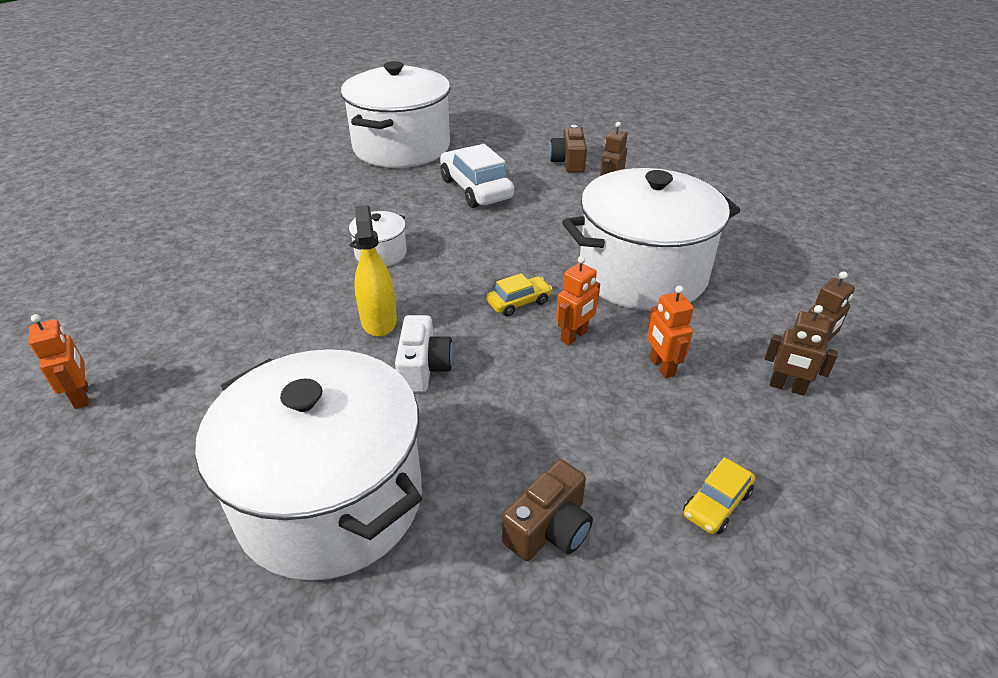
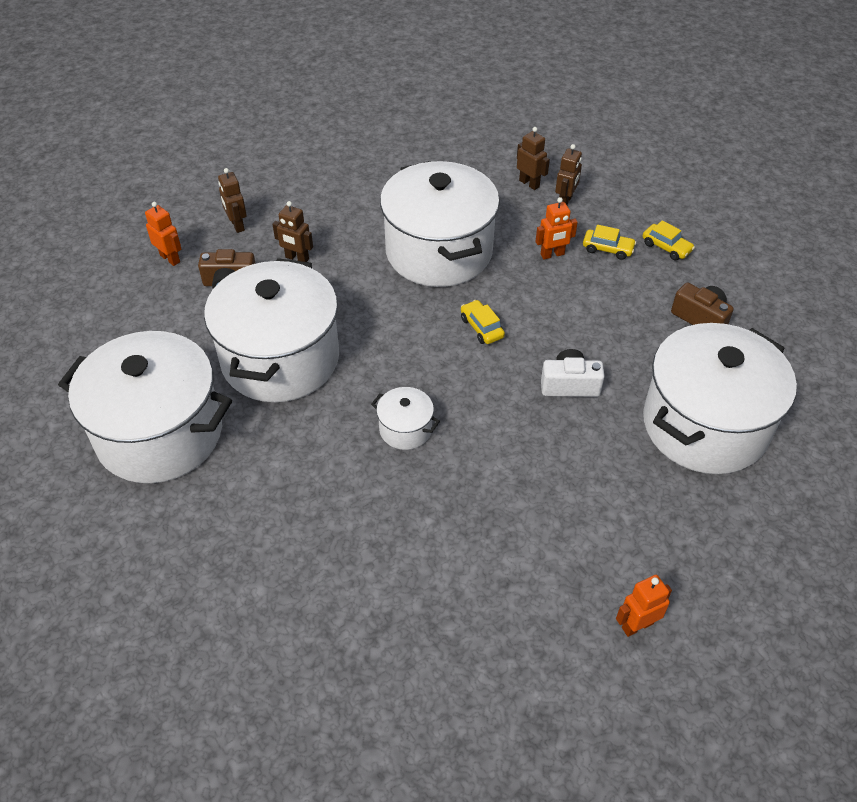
camera: 90 degrees left, 10 degrees up
(379, 321) = (512, 419): yellow spray bottle -> none
(476, 189) = (280, 359): white car -> white pot
(574, 336) = (522, 297): orange robot -> orange robot (170, 258)
(648, 160) = (237, 225): none -> brown robot
(690, 427) = (607, 249): none -> yellow car

